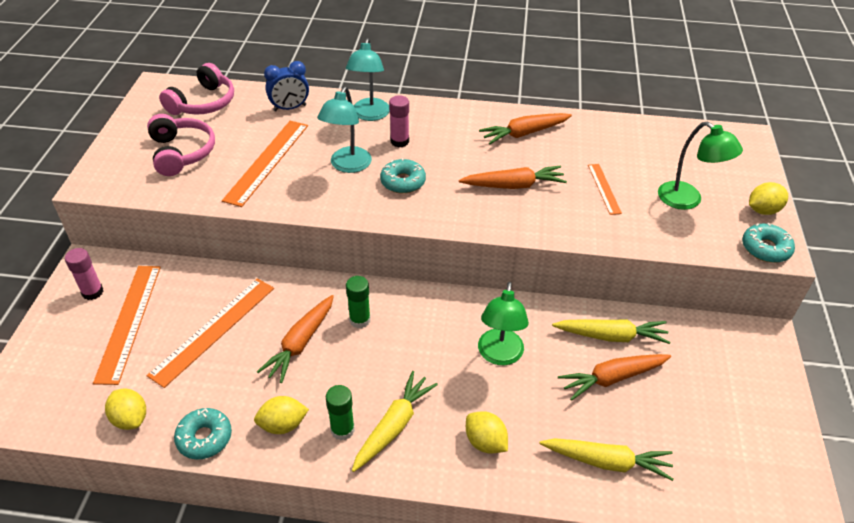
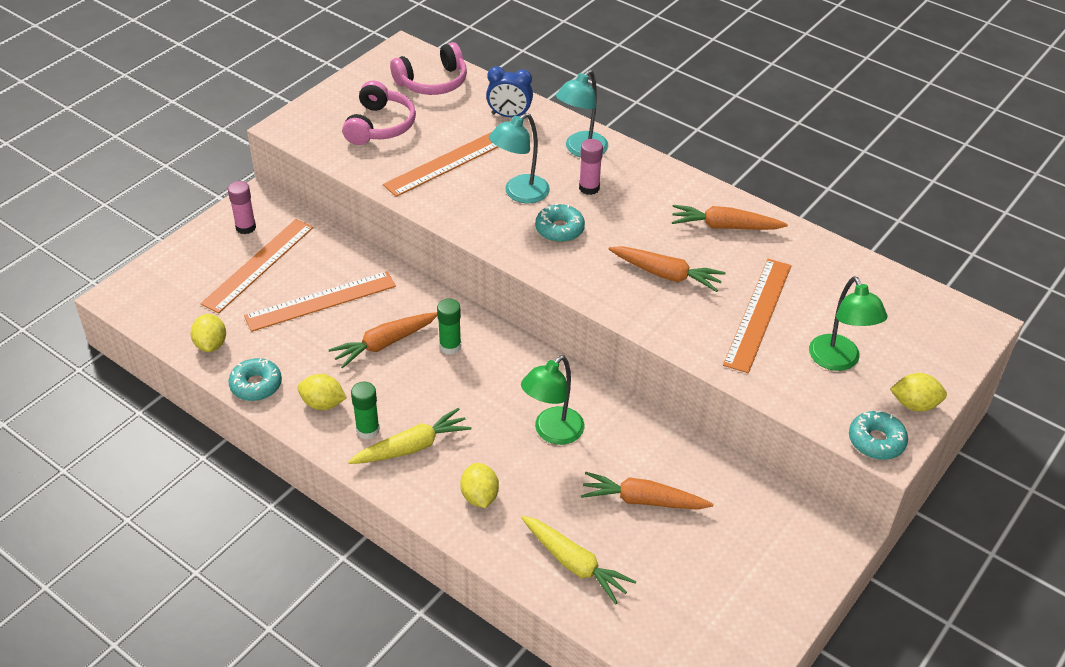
camera: 30 degrees right, 0 degrees up
(604, 188) = (758, 314): orange ruler -> orange ruler, size x1.86
(611, 336) = (676, 464): yellow carrot -> none

